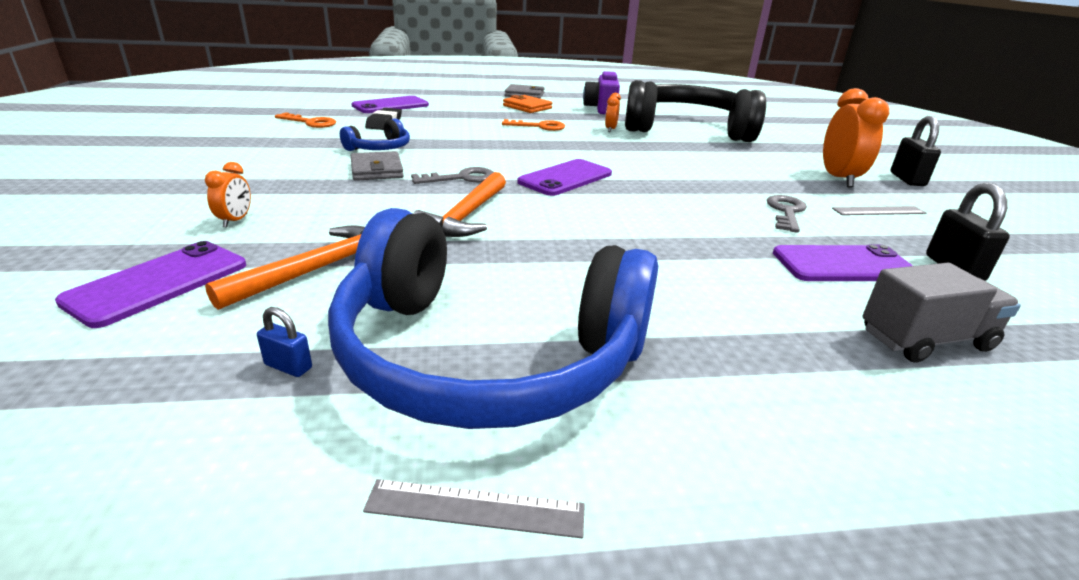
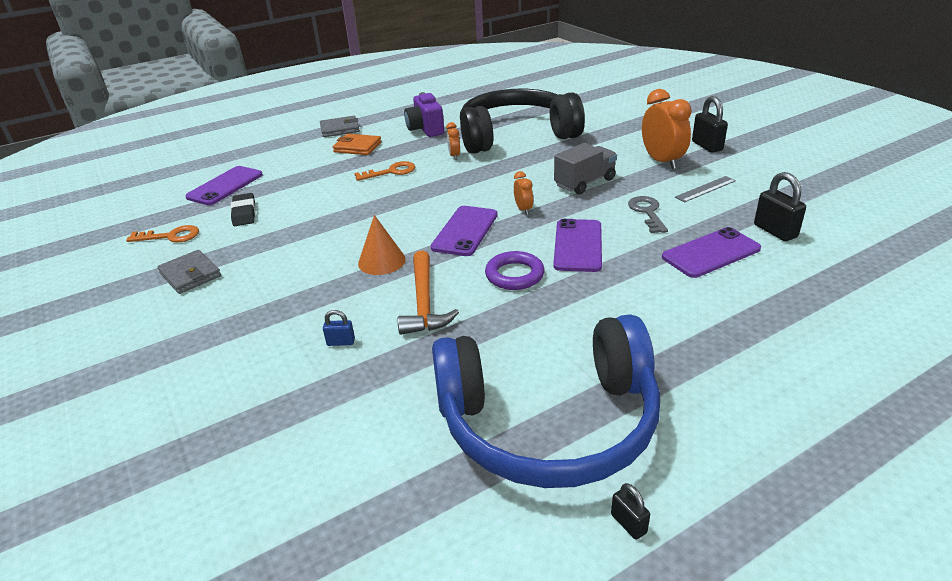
camera: 20 degrees left, 5 degrees up
(158, 283) = (252, 463): purple phone -> purple phone (578, 245)
(235, 220) = (240, 379): orange clock -> orange clock (523, 209)
(288, 366) = (430, 487): blue padlock -> blue padlock (341, 342)
(318, 269) = (363, 400): orange hammer -> none
(377, 170) = (300, 277): grey wallet -> grey wallet (190, 275)
(380, 148) = (275, 249): blue headphones -> none
(461, 178) = (381, 261): grey key -> orange cone
(475, 509) = (628, 523): grey ruler -> black padlock
(582, 221) = (514, 275): none -> purple ring
(925, 340) = (786, 301): grey truck -> grey truck (585, 183)

